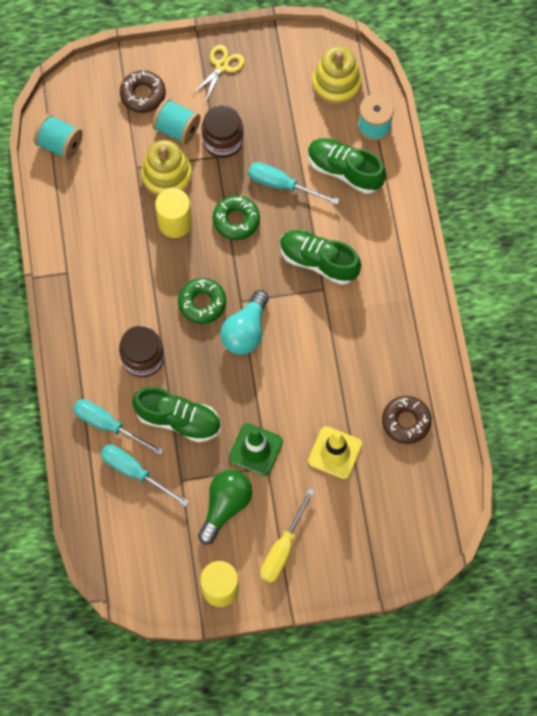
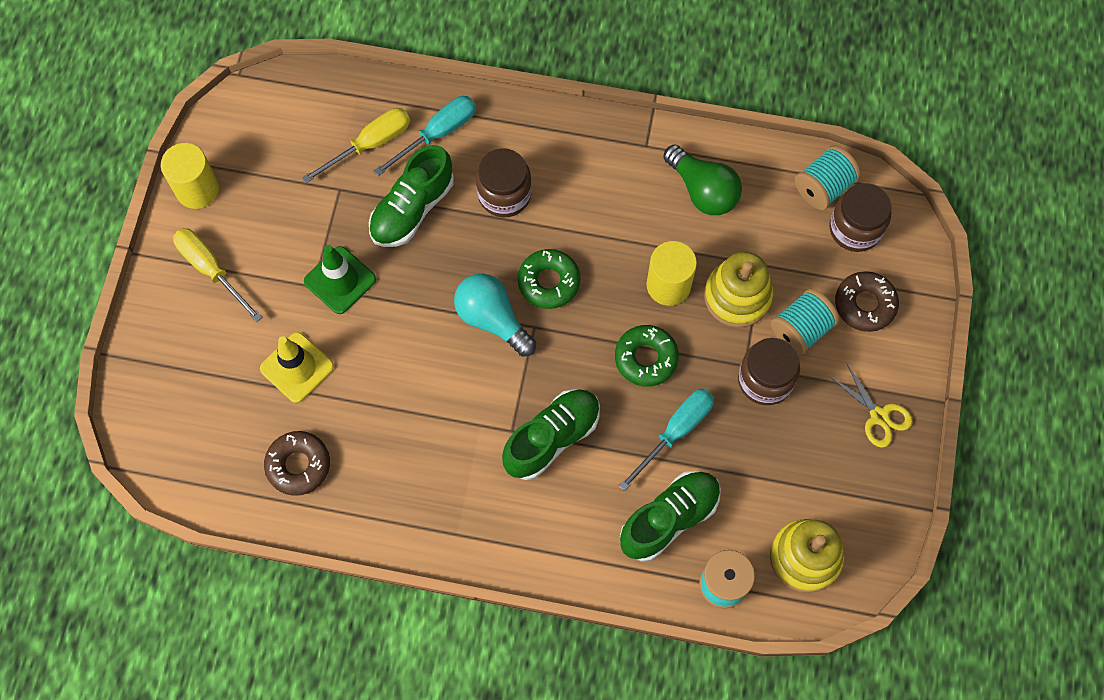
camera: 110 degrees right, 0 degrees up
(86, 115) = (855, 228): none -> brown jar
(135, 472) = (370, 144): turquoise screwdriver -> yellow screwdriver
(225, 506) = (288, 225): green light bulb -> green light bulb (702, 190)

